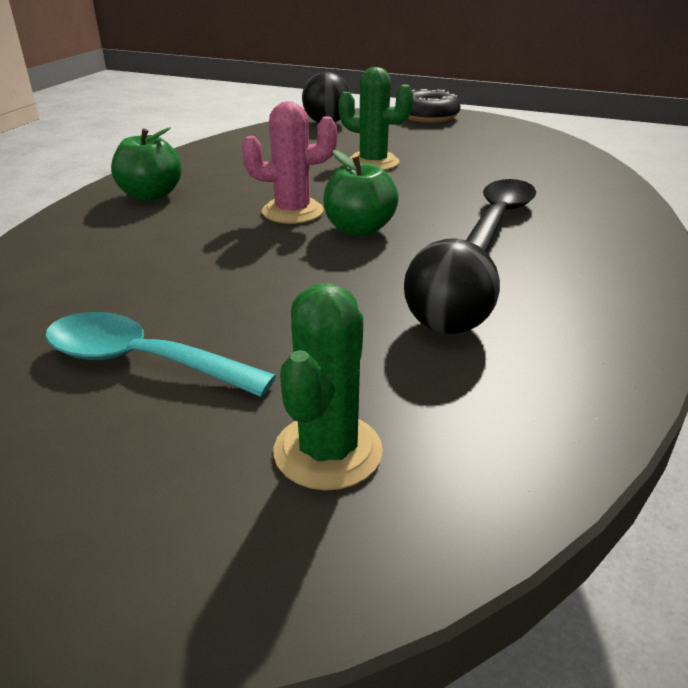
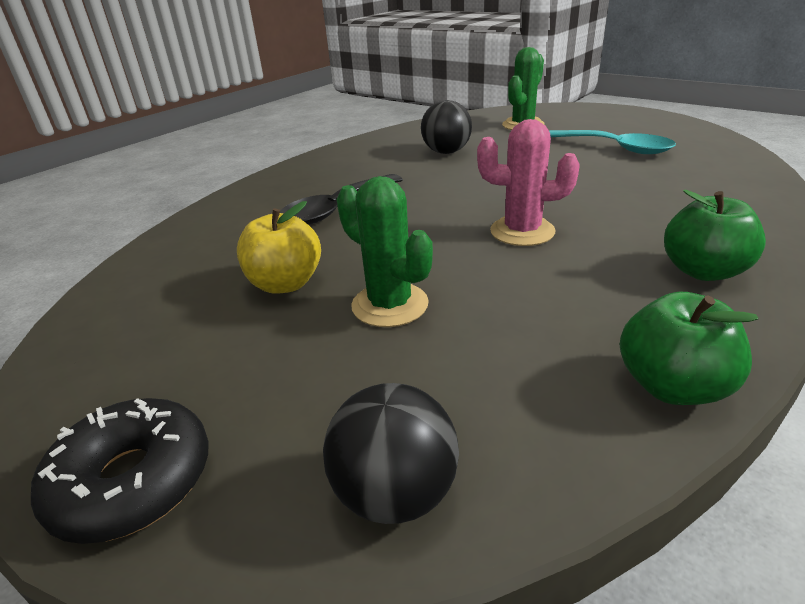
camera: 160 degrees left, 0 degrees up
(359, 229) = (464, 208): green apple -> green apple (672, 386)
(458, 165) = (285, 284): none -> yellow apple

